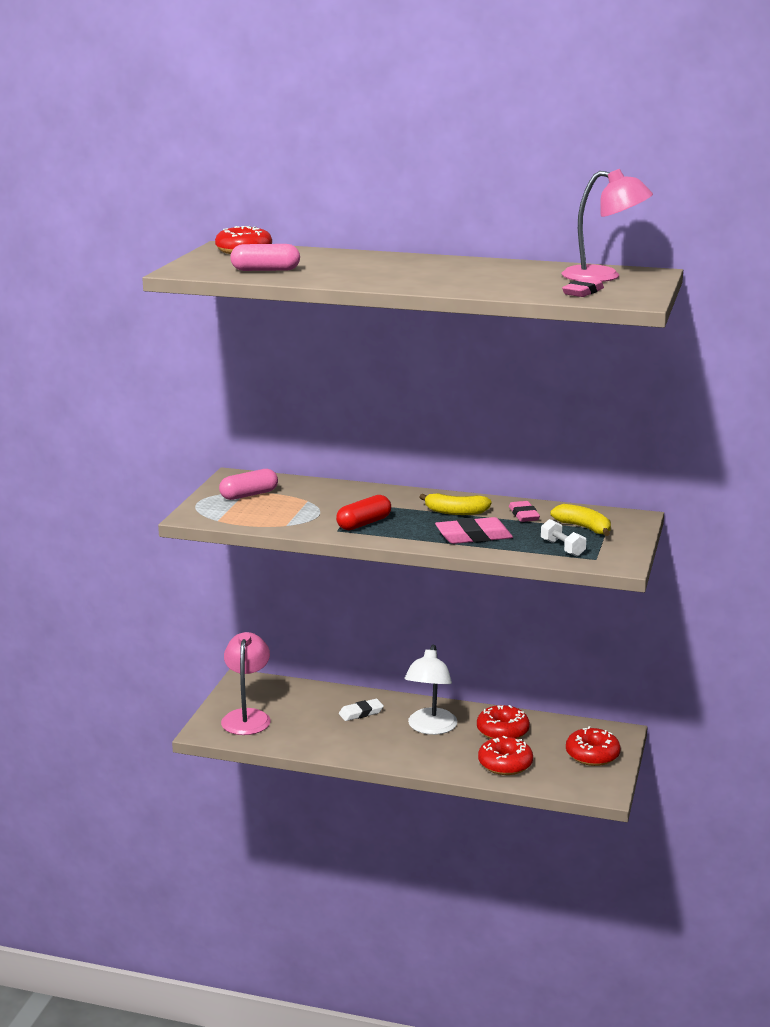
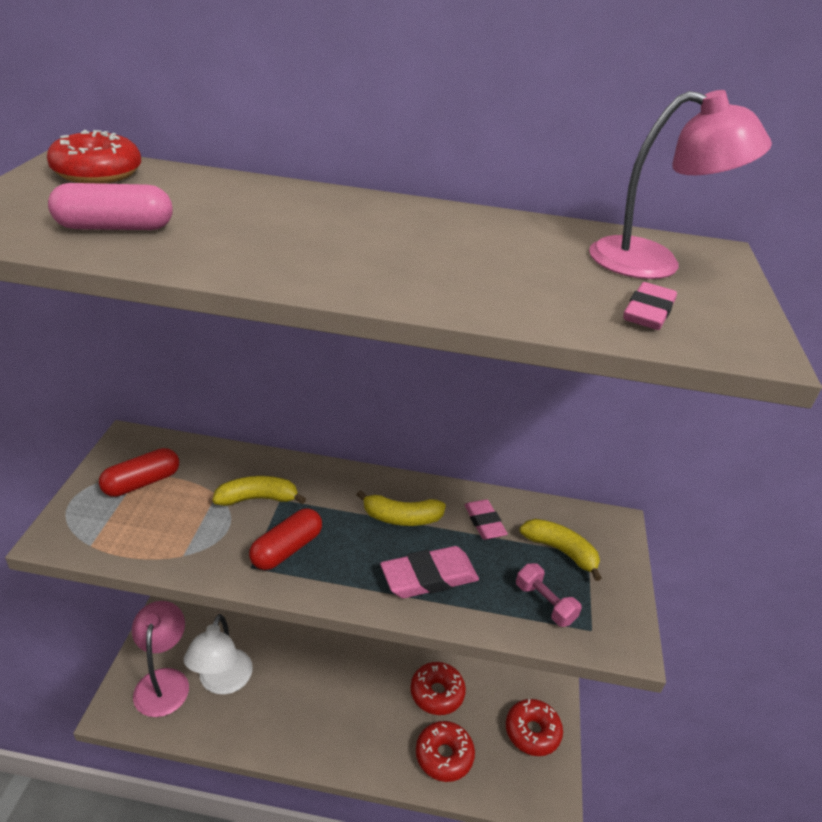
camera: 10 degrees left, 15 degrees up
(249, 495) = (142, 482): pink capsule -> red capsule
(340, 502) = (257, 498): none -> yellow banana
(361, 713) = (288, 667): white eraser -> none
(430, 728) = (361, 691): white lamp -> white lamp (222, 682)
(562, 548) = (544, 603): white dumbbell -> pink dumbbell

